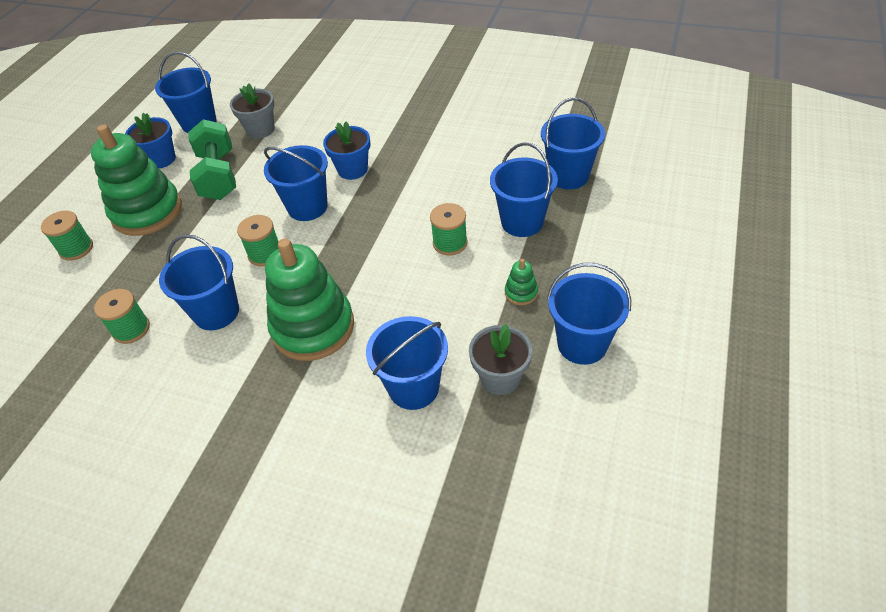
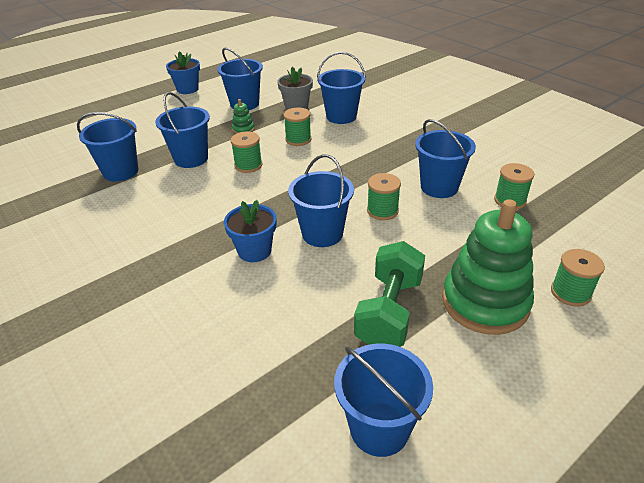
camera: 150 degrees left, 10 degrees down
(161, 159) = (455, 379): blue flower pot -> blue flower pot (187, 89)
(260, 130) = (304, 360): grey flower pot -> none
(313, 327) = (376, 156): green stacking toy -> none
(432, 309) = (298, 139): none -> green spool

